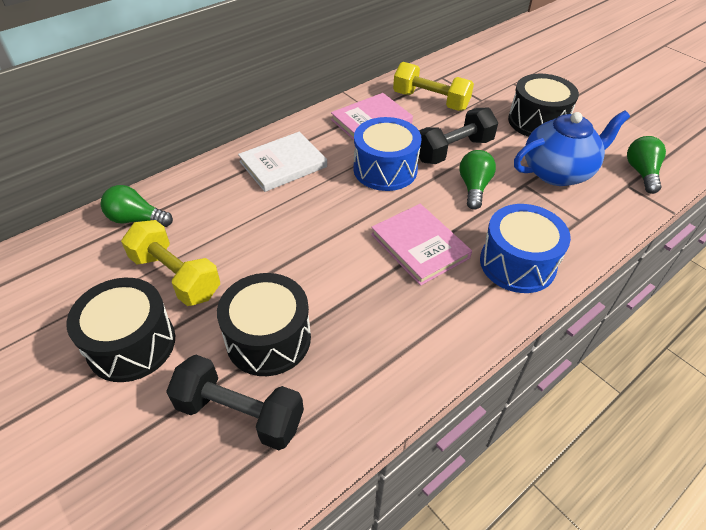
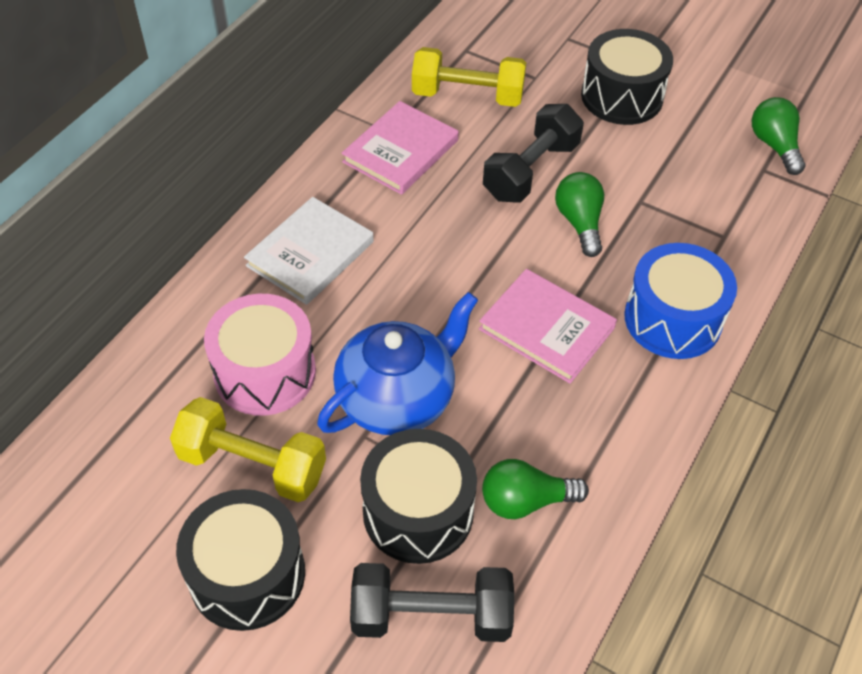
camera: 20 degrees left, 5 degrees up
(136, 219) = (148, 398): green light bulb -> green light bulb (525, 501)
(216, 224) = (265, 372): none -> pink drum
(385, 169) = (454, 225): blue drum -> none
(558, 172) = (674, 171): blue teapot -> blue teapot (397, 398)

